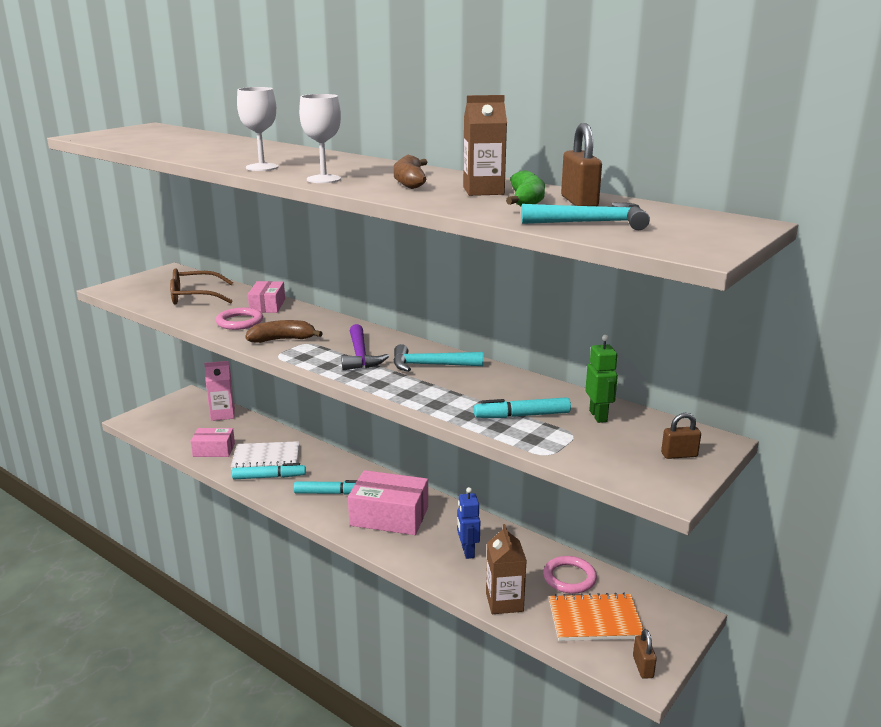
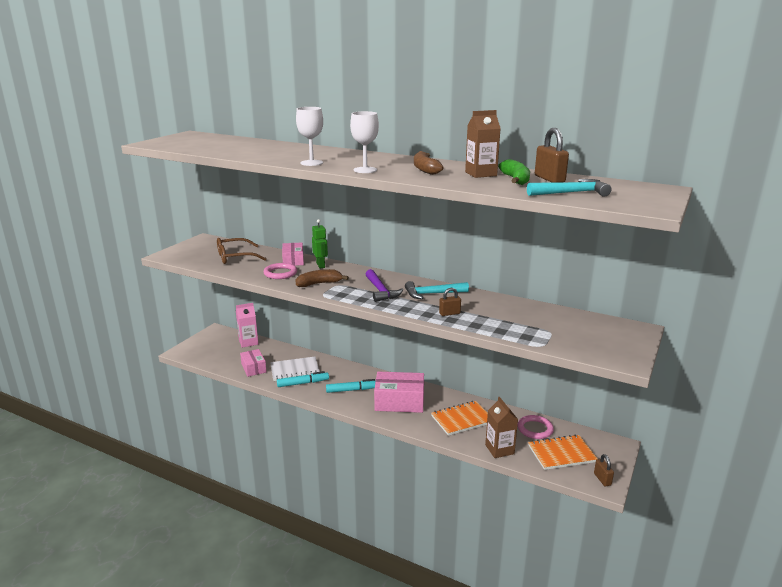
camera: 10 degrees left, 0 degrees up
(214, 450) = (253, 368): pink box -> pink box turned 75 degrees clockwise
(467, 551) = (462, 419): blue robot -> orange notebook
(522, 415) = (511, 322): turquoise marker -> none
(598, 416) = (560, 319): green robot -> green robot (321, 265)
(679, 455) = (622, 339): brown padlock -> brown padlock (449, 313)

